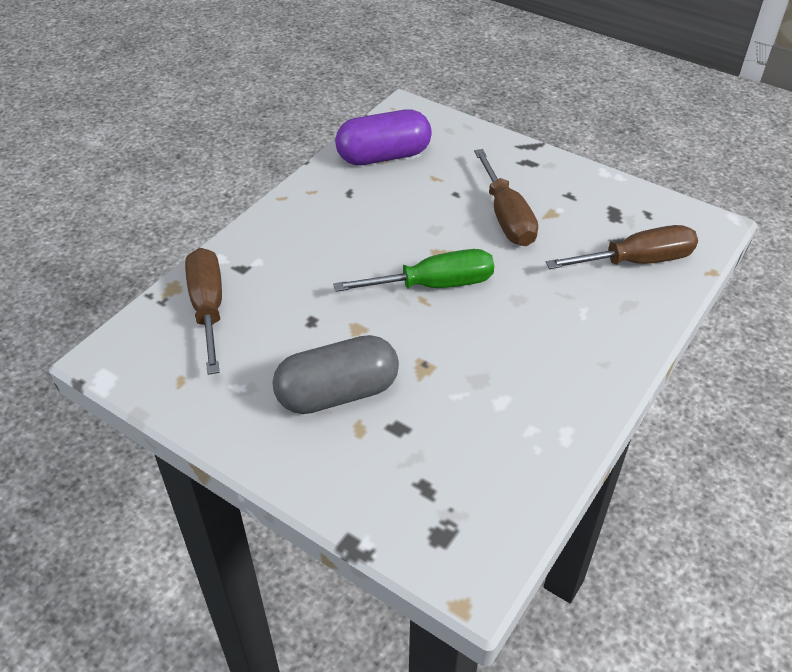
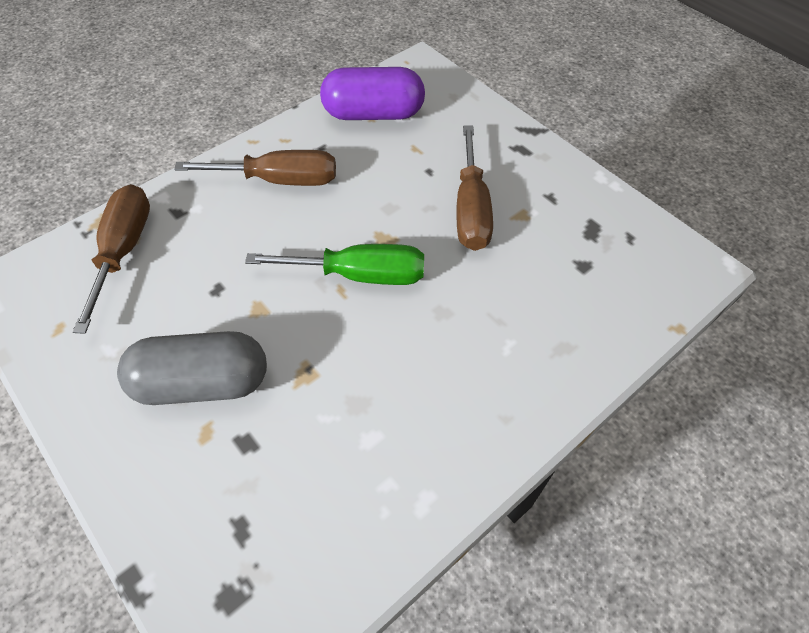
camera: 15 degrees right, 10 degrees up
(637, 261) = (594, 295): brown screwdriver -> brown screwdriver (279, 180)

